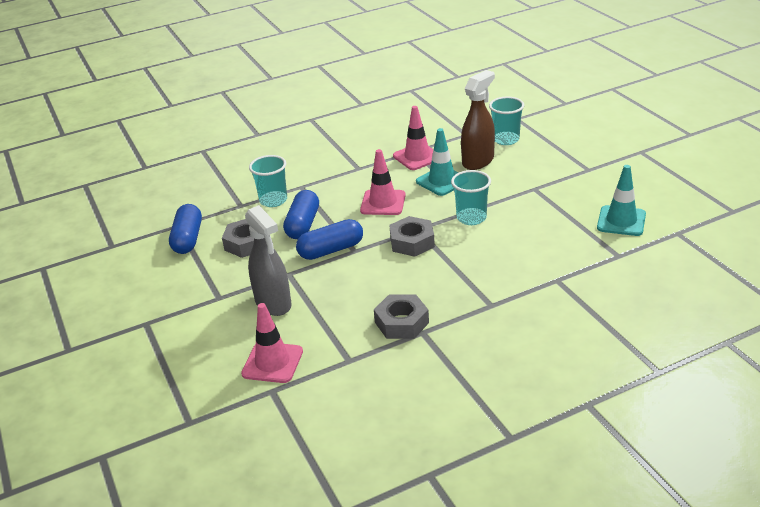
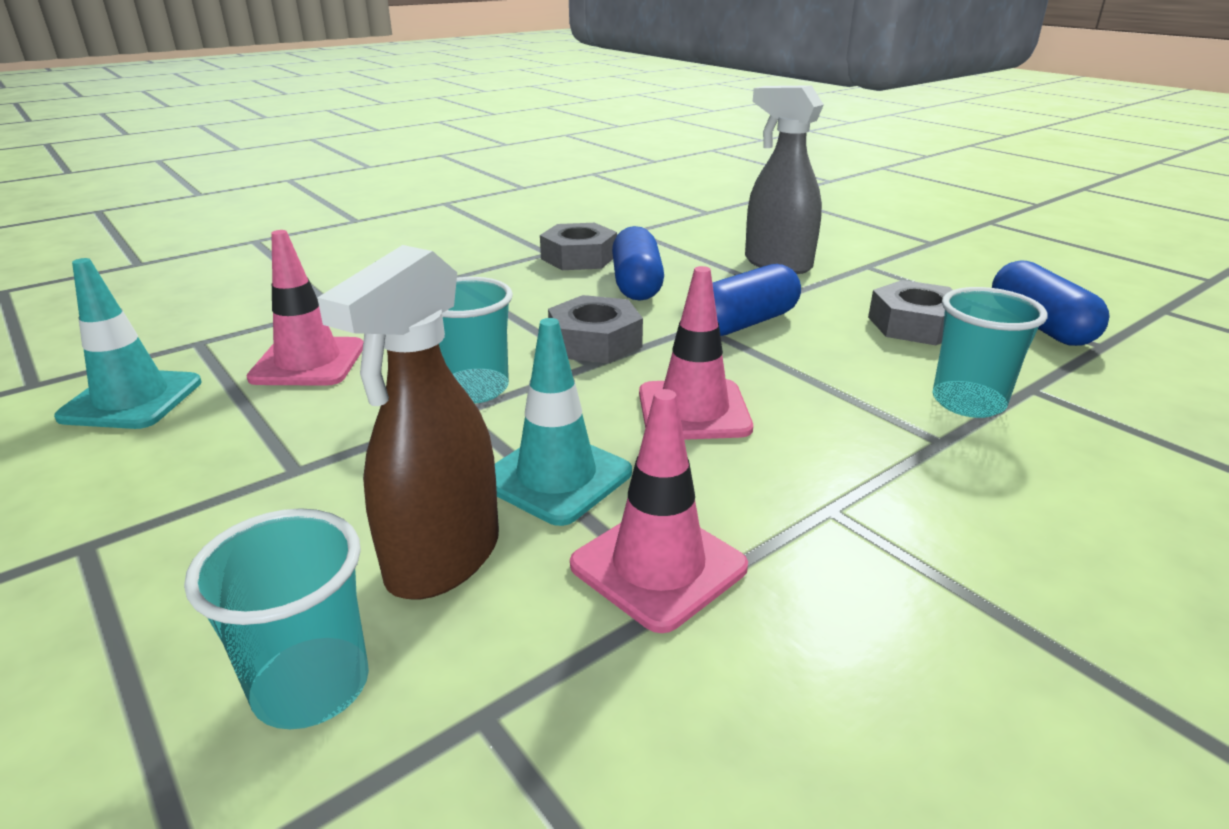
camera: 165 degrees right, 5 degrees down
(272, 362) = (725, 225): pink traffic cone -> pink traffic cone (308, 362)
(303, 225) = (840, 358): blue capsule -> blue capsule (636, 284)

